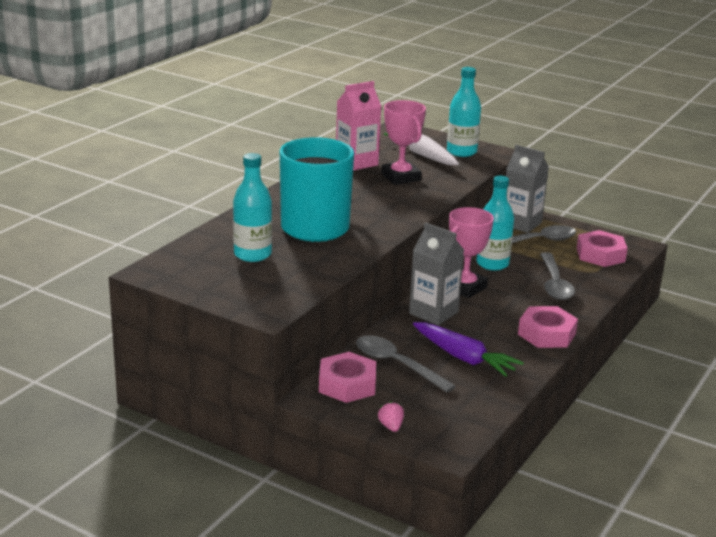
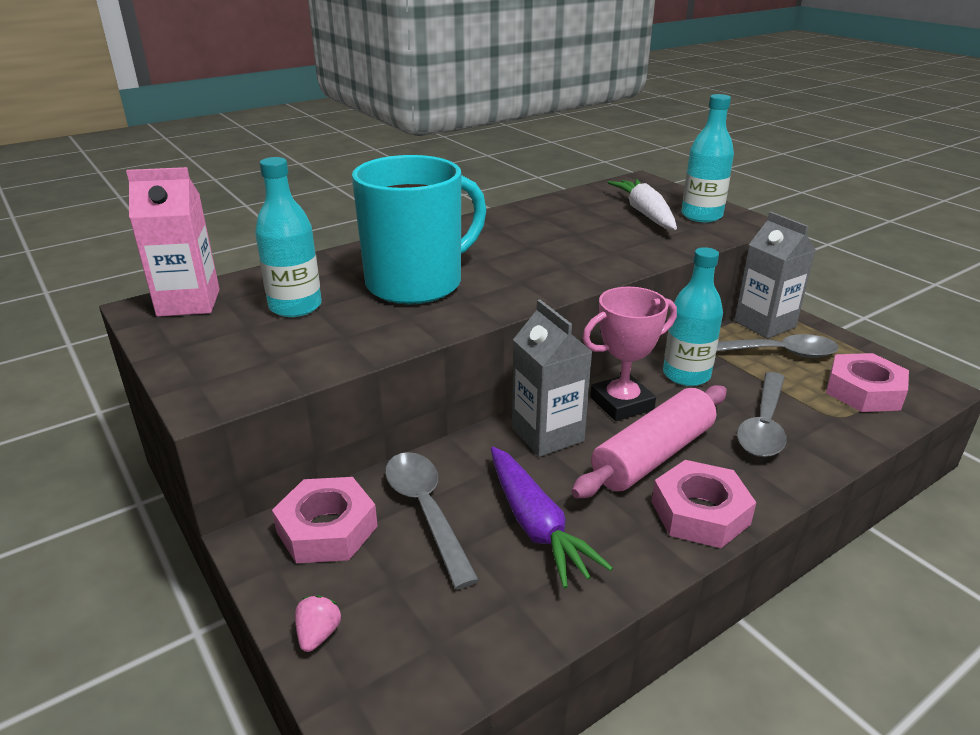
camera: 25 degrees right, 5 degrees up
(356, 162) = (551, 212): pink carton -> pink carton (189, 303)
(401, 177) = (591, 236): pink trophy -> none
(503, 311) = (653, 455): none -> pink rolling pin

